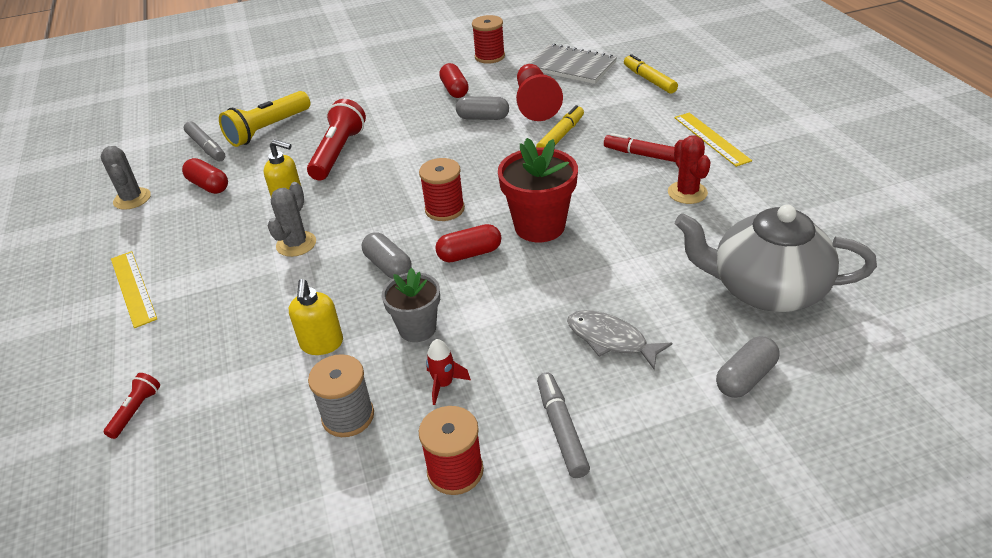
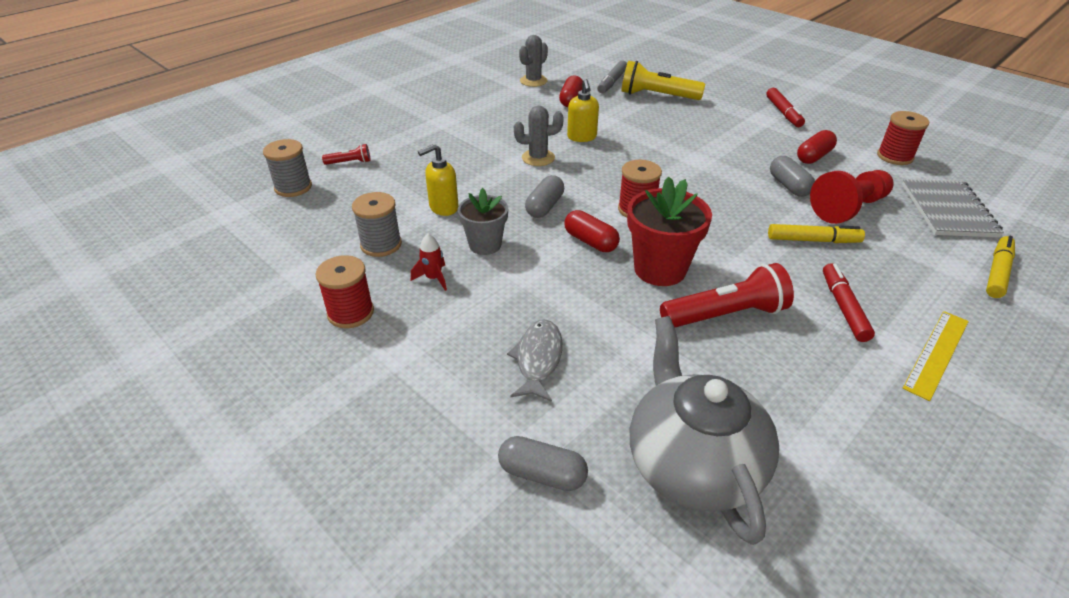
camera: 60 degrees right, 0 degrees up
(133, 288) = (451, 117): yellow ruler -> none
(137, 486) = (293, 187): none -> grey spool
(338, 153) = (660, 134): red flashlight -> red flashlight (726, 315)
(376, 77) = (783, 113): none -> red marker
(561, 429) = (415, 358): grey marker -> none
(687, 192) = (808, 358): red cactus -> none

